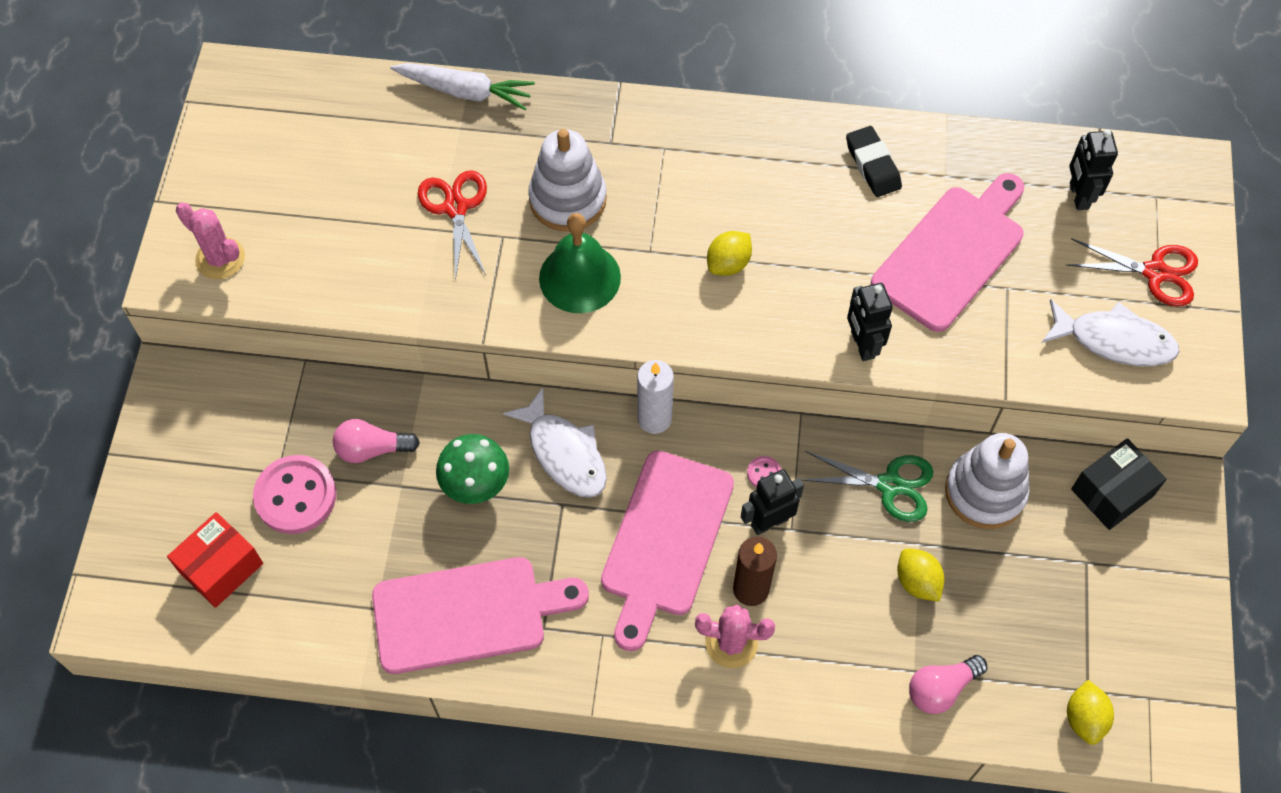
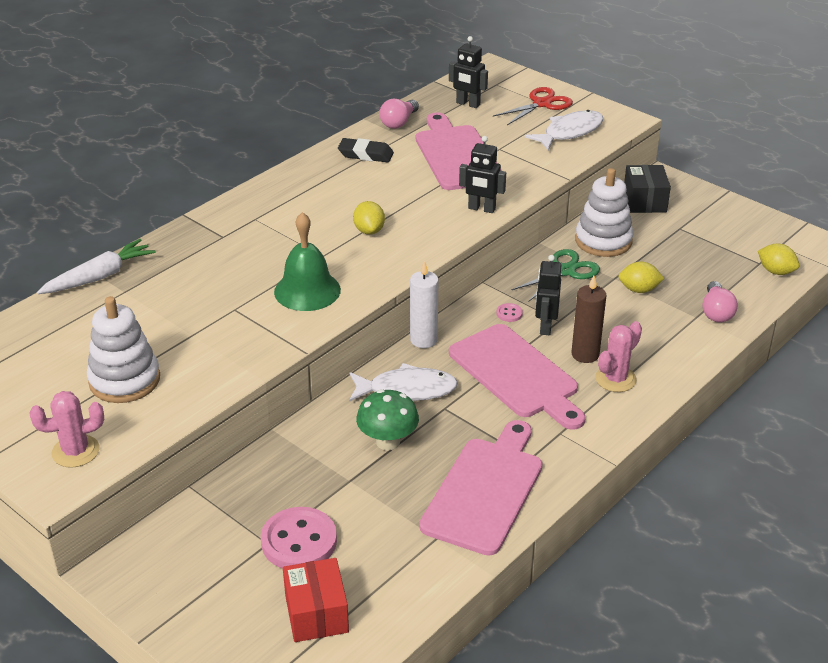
camera: 55 degrees left, 25 degrees down
(372, 449) = (304, 482): pink light bulb -> pink light bulb (399, 122)
(456, 207) = (185, 319): red scissors -> none
(568, 199) = (242, 270): white stacking toy -> white stacking toy (124, 380)

